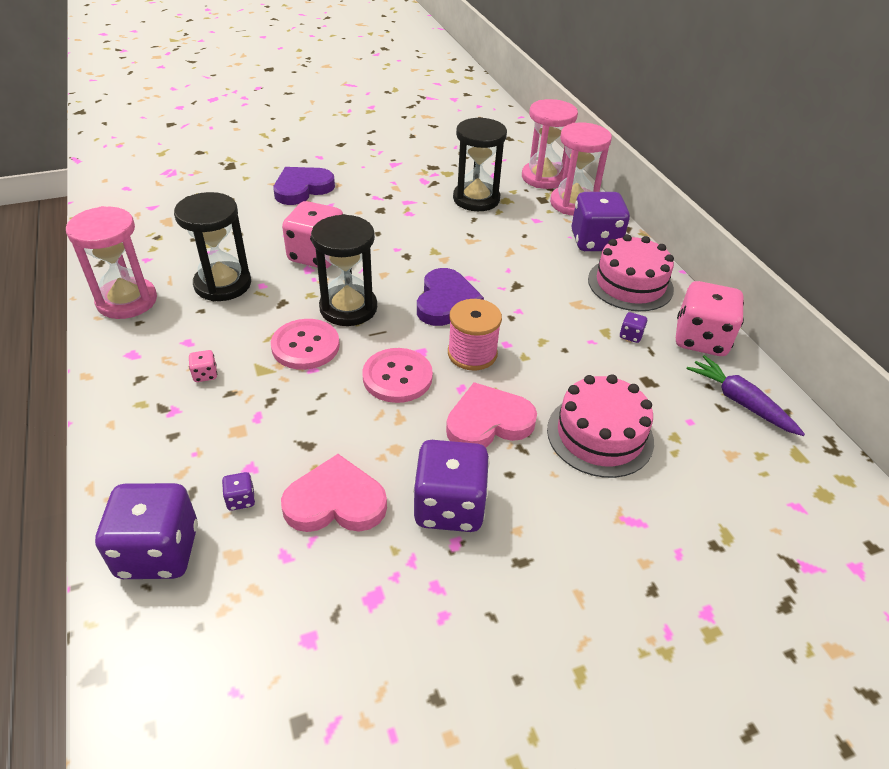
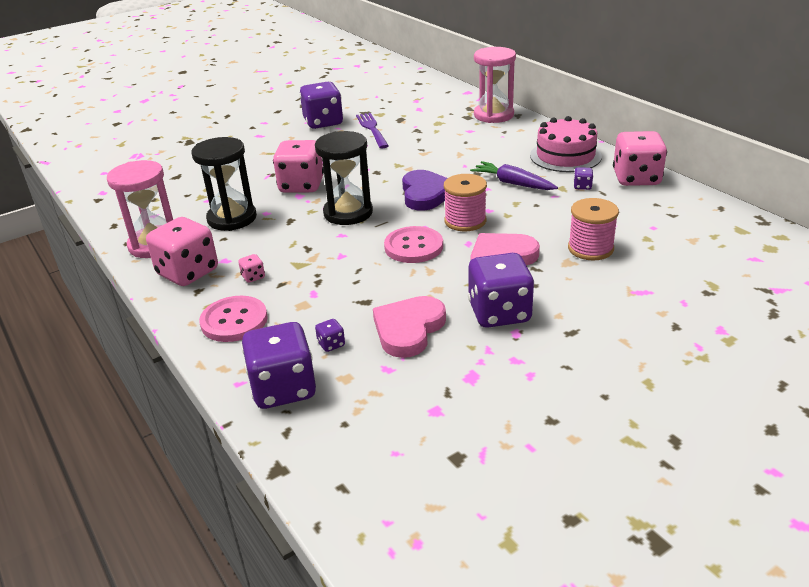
camera: 10 degrees left, 10 degrees down
(141, 350) = (188, 272): none -> pink dice
(302, 189) = (262, 145): purple heart -> none
(305, 346) = (327, 243): pink button -> pink button (234, 321)
(335, 502) = (408, 329): pink heart -> pink heart turned 45 degrees counterclockwise
(429, 193) = (372, 129): none -> purple fork
(476, 199) = (413, 126): black hourglass -> none
(543, 177) = (460, 103): pink hourglass -> none
(595, 242) = (524, 135): purple dice -> purple dice (323, 122)
(600, 435) = (590, 248): pink cake -> pink spool
(740, 402) = (684, 209): purple carrot -> purple carrot (513, 183)

